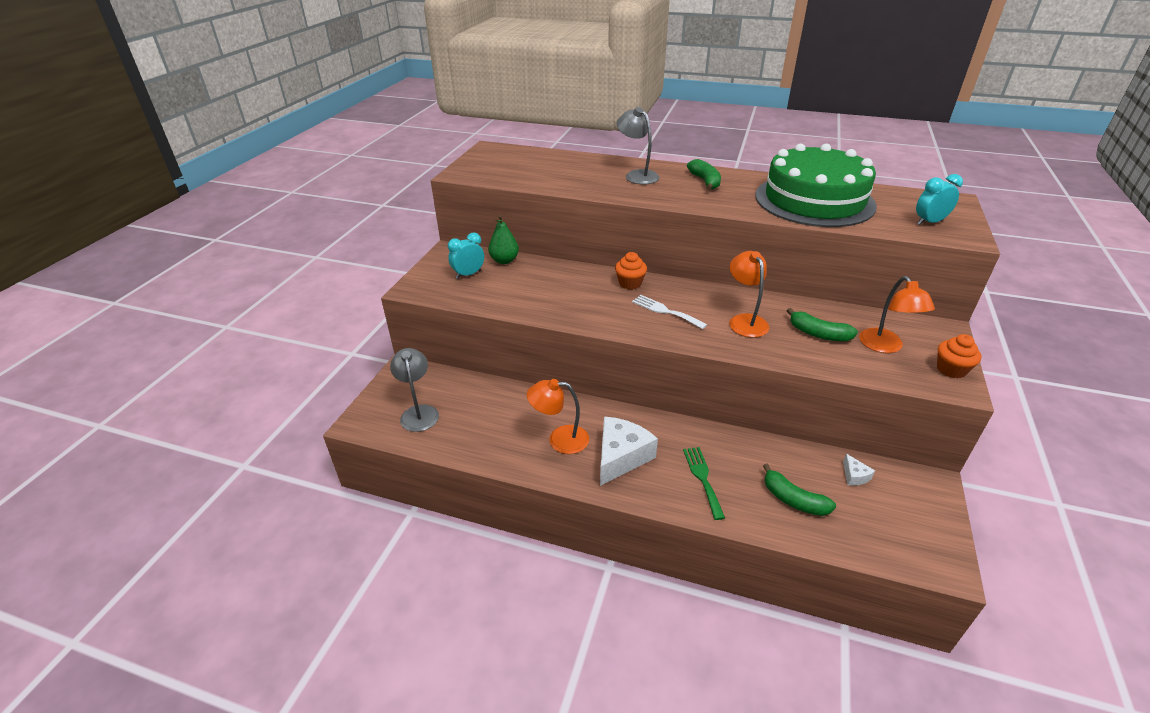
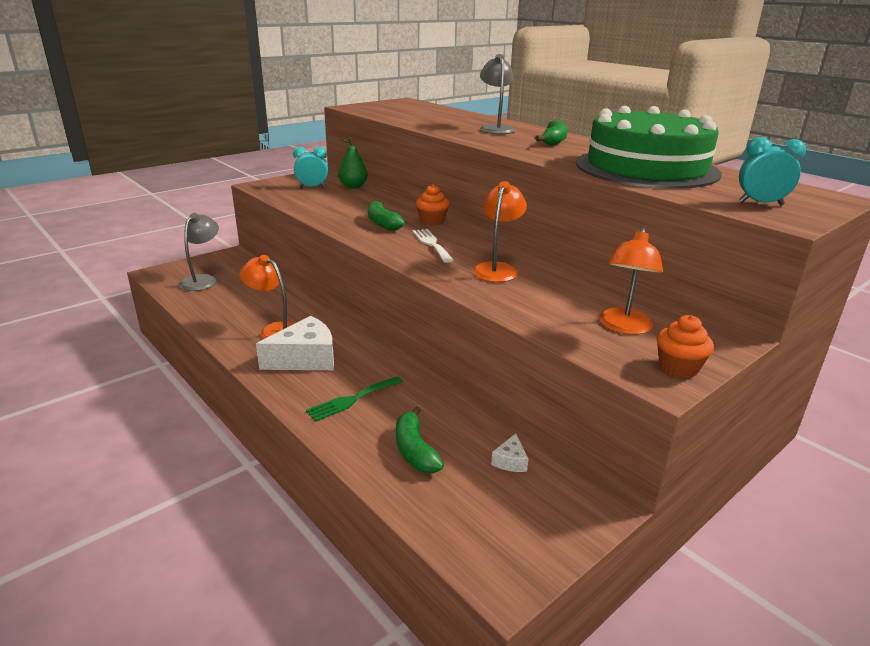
camera: 30 degrees right, 10 degrees down
(703, 478) = (352, 400): green fork -> green fork turned 150 degrees counterclockwise
(818, 334) = (560, 297): green banana -> green banana (382, 223)

